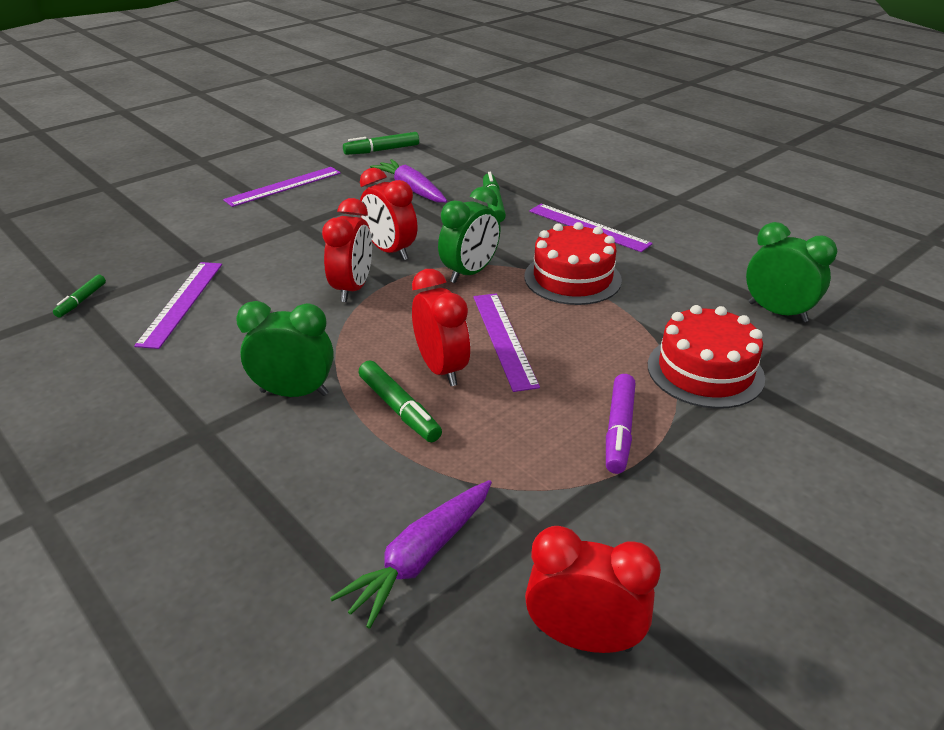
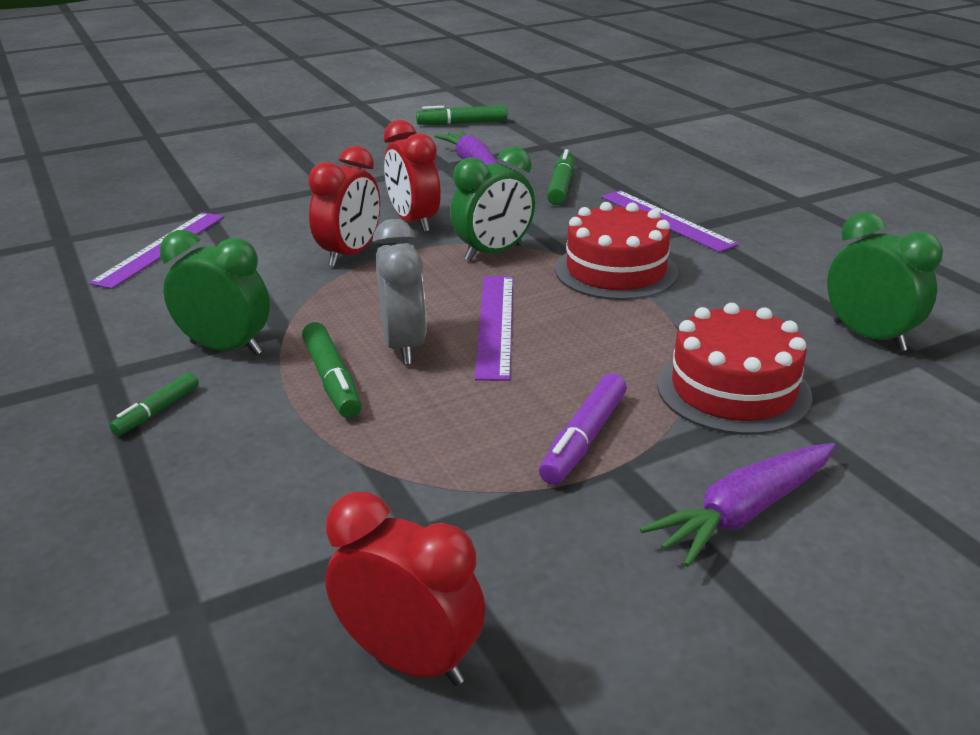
camera: 15 degrees right, 5 degrees down
(81, 301) = (63, 236): green marker -> green marker (157, 411)
(283, 186) = (333, 150): purple ruler -> none
(420, 558) = (266, 536): purple carrot -> purple carrot (743, 513)
(441, 369) = (404, 346): red clock -> grey clock

